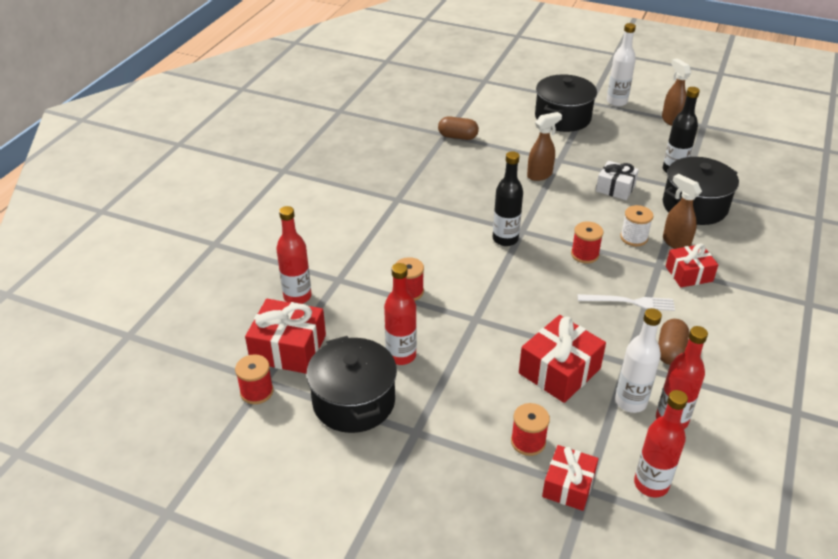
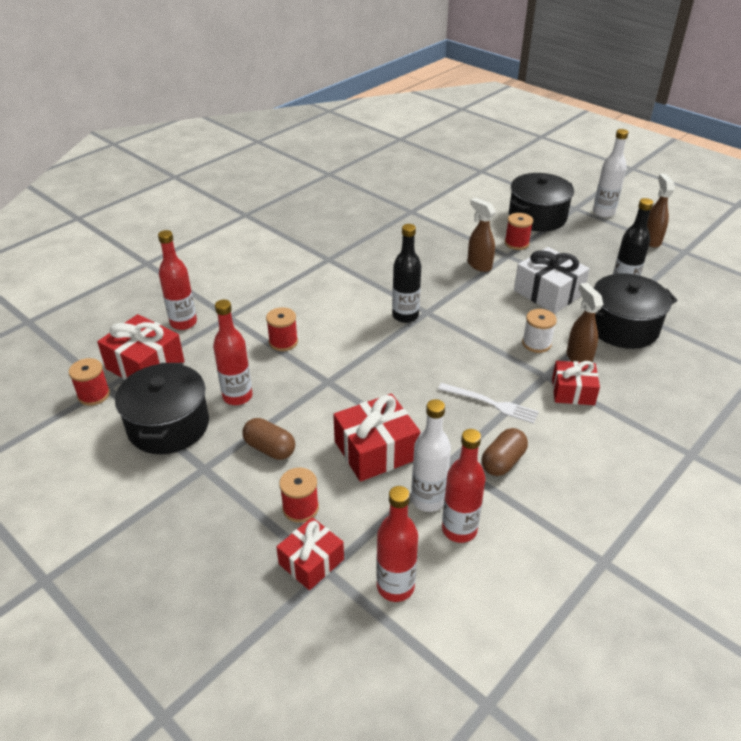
camera: 20 degrees right, 0 degrees up
(458, 137) = (422, 215): brown capsule -> brown capsule (270, 448)
(540, 175) = (479, 265): brown spray bottle -> brown spray bottle turned 120 degrees counterclockwise
(584, 254) = (475, 348): red spool -> red spool (516, 243)
(615, 188) = (548, 292): white gift -> white gift, size x1.53

